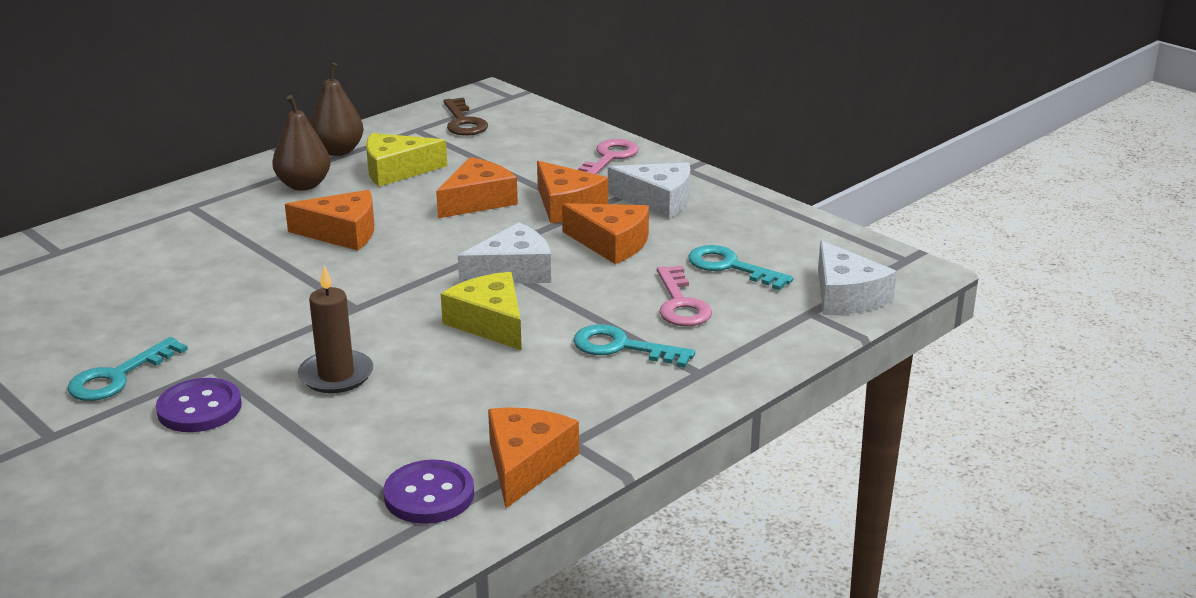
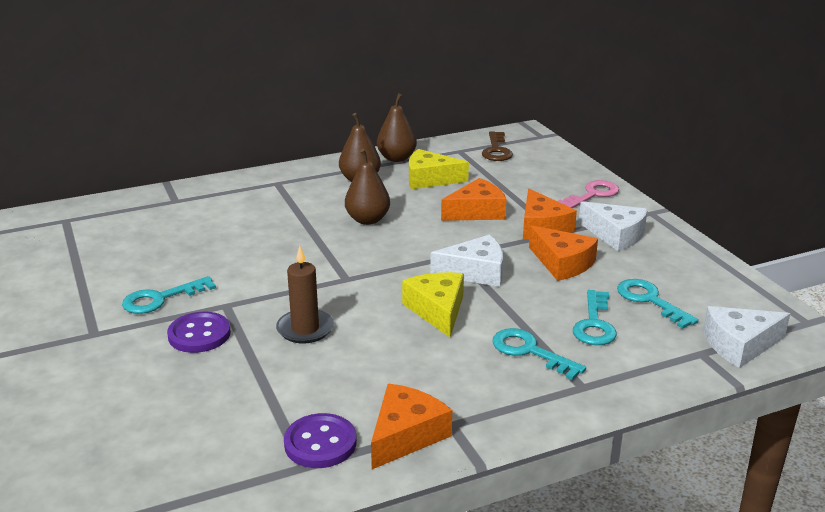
camera: 20 degrees right, 0 degrees up
(342, 233) = (367, 220): orange cheese -> brown pear
(681, 304) = (594, 324): pink key -> turquoise key
(846, 296) = (739, 345): white cheese -> white cheese turned 75 degrees clockwise

